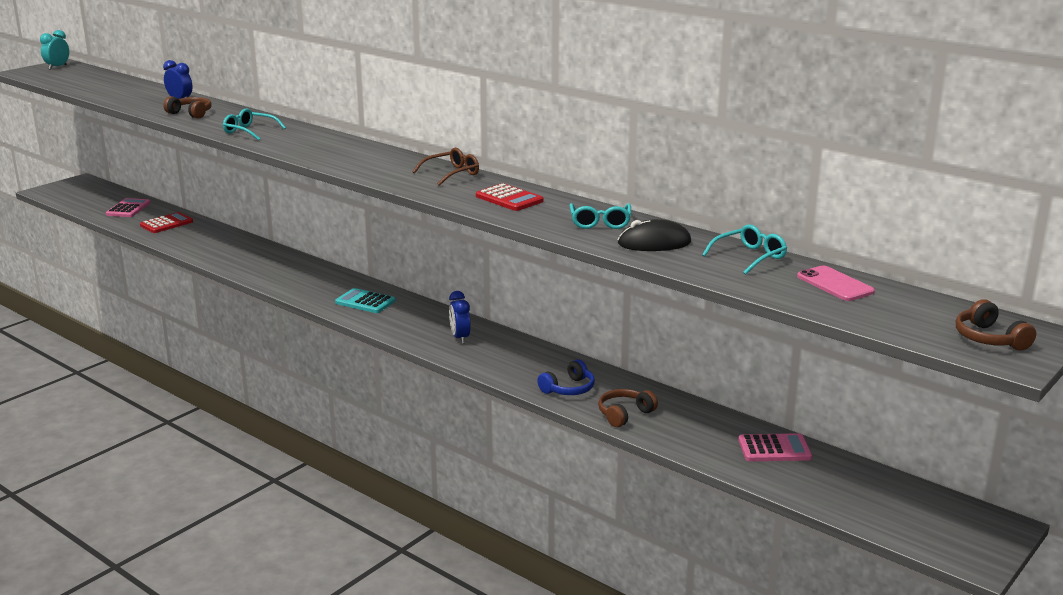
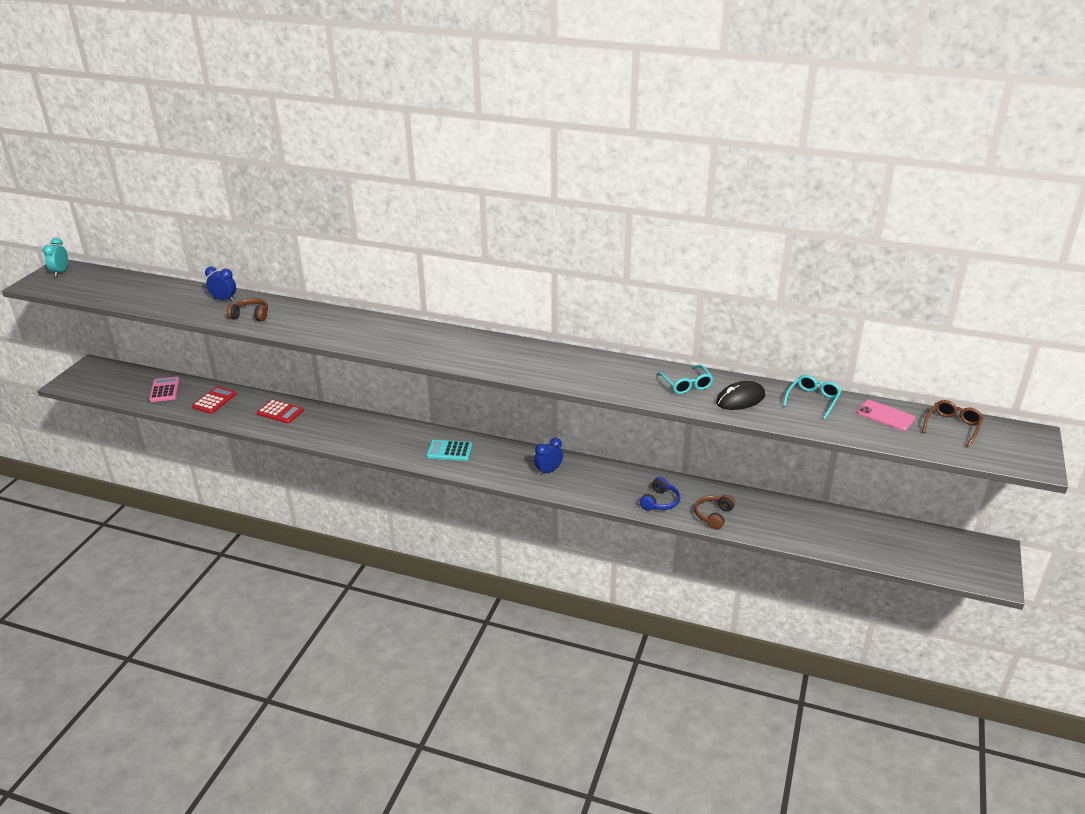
camera: 20 degrees left, 10 degrees up
(250, 131) = (324, 329): turquoise glasses -> none
(451, 174) = (534, 351): brown glasses -> brown glasses (952, 427)
(460, 338) = (548, 471): blue clock -> blue clock turned 90 degrees clockwise
(509, 199) = (601, 372): red calculator -> red calculator (280, 412)
(774, 449) = (828, 521): pink calculator -> none
(989, 339) = (1010, 447): brown headphones -> none

